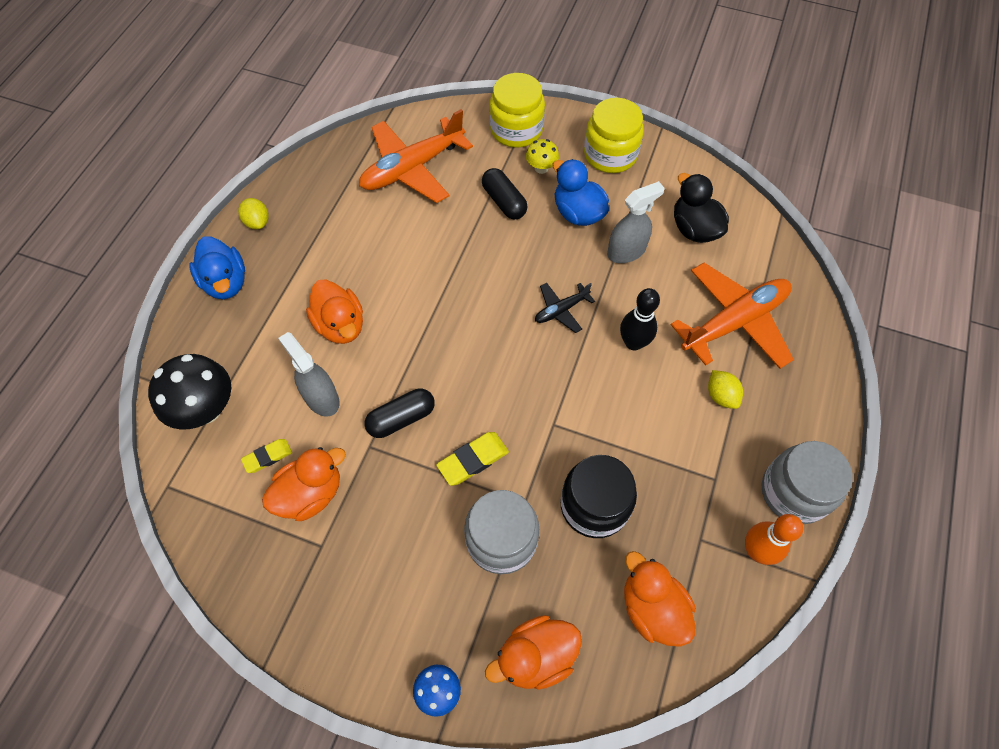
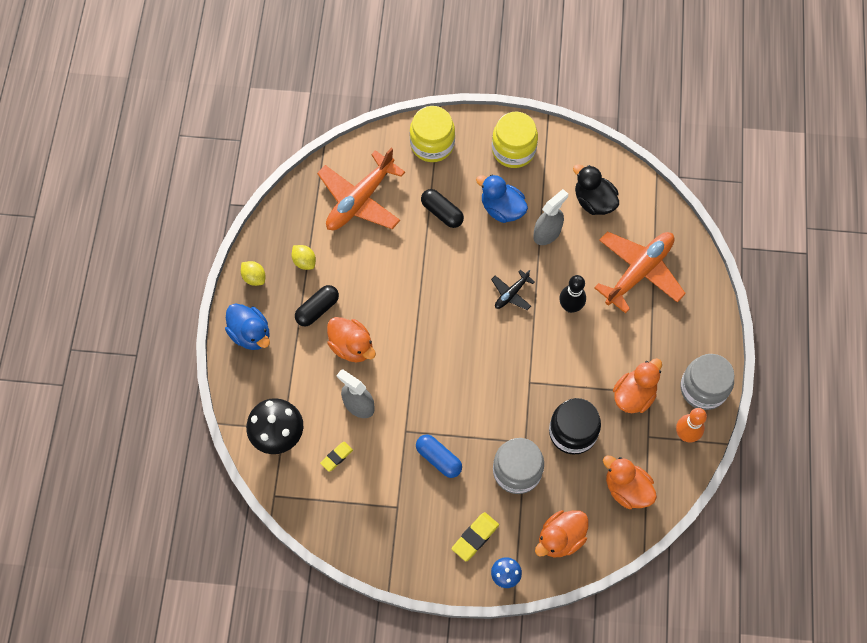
camera: 15 degrees left, 5 degrees up
(310, 494) = (377, 474): orange duck -> orange duck (634, 395)
(400, 494) = (438, 458): none -> blue capsule
(401, 418) = (421, 405): black capsule -> black capsule (317, 309)
(473, 460) = (481, 422): yellow eraser -> yellow eraser (475, 537)
(541, 168) = (462, 175): yellow mushroom -> none
(721, 396) = (641, 331): yellow lemon -> yellow lemon (304, 261)

